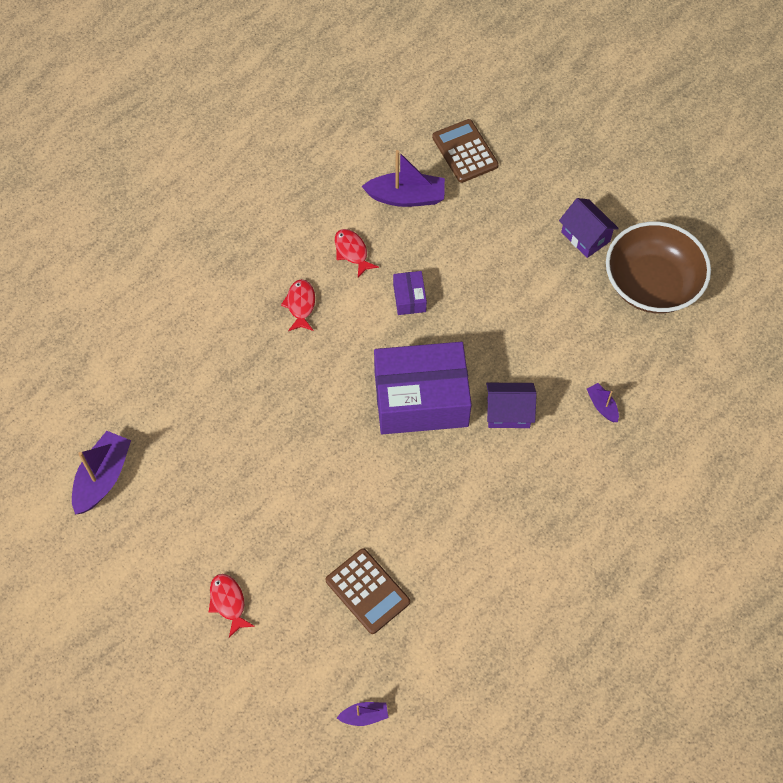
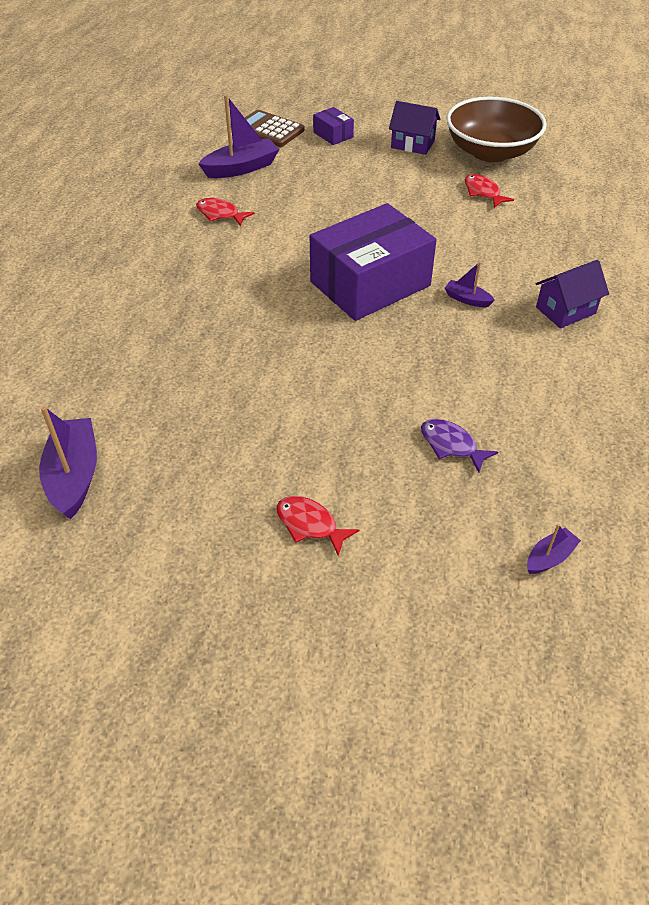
camera: 30 degrees left, 15 degrees down
(300, 305) = (199, 263): red fish -> red fish (483, 192)
(367, 591) = (451, 445): brown calculator -> purple fish
(409, 298) = (299, 224): purple box -> purple box (333, 135)
(508, 413) = (456, 264): purple house -> purple house (565, 310)
(602, 406) = (528, 231): purple boat -> purple boat (467, 299)

